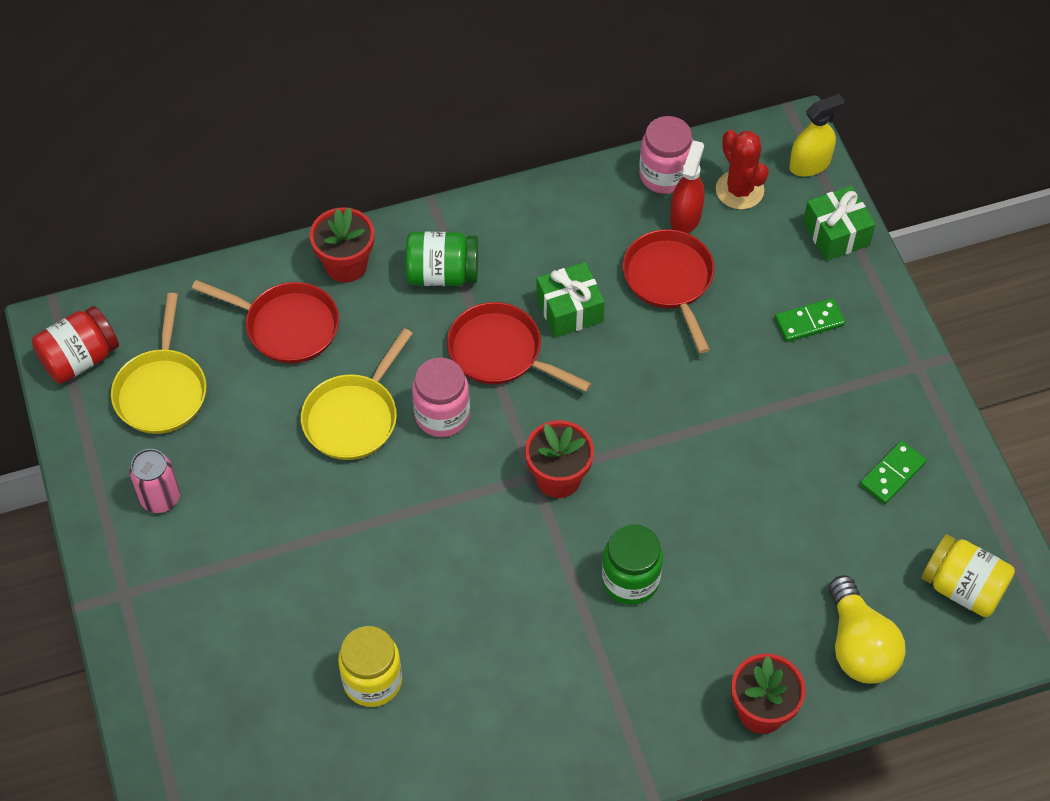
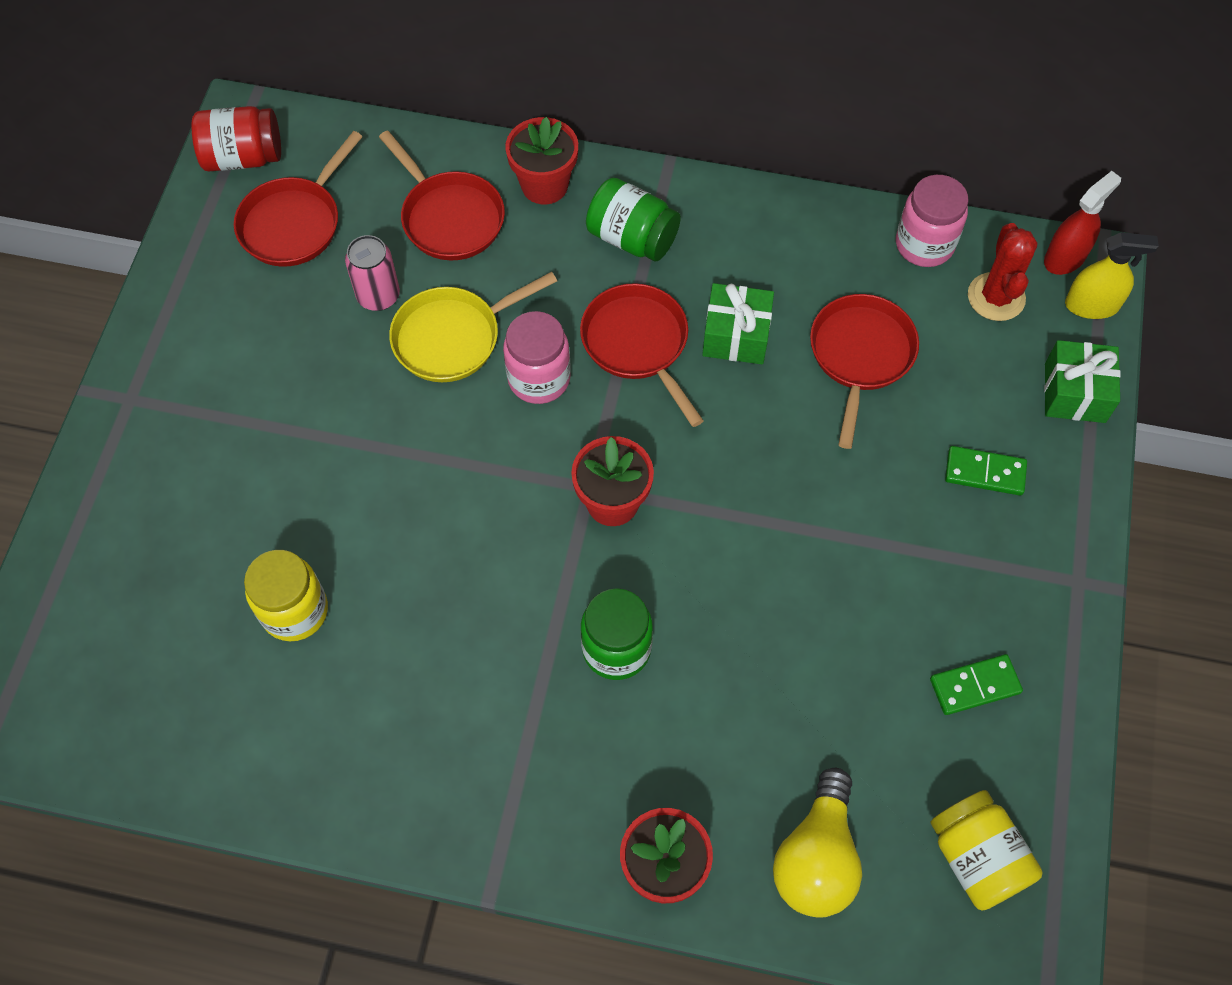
camera: 30 degrees right, 5 degrees up
(160, 498) = (224, 324): pink can -> pink can (378, 296)
(162, 390) = (294, 223): yellow pan -> red pan
(685, 217) = (919, 298): red spray bottle -> red spray bottle (1065, 257)

